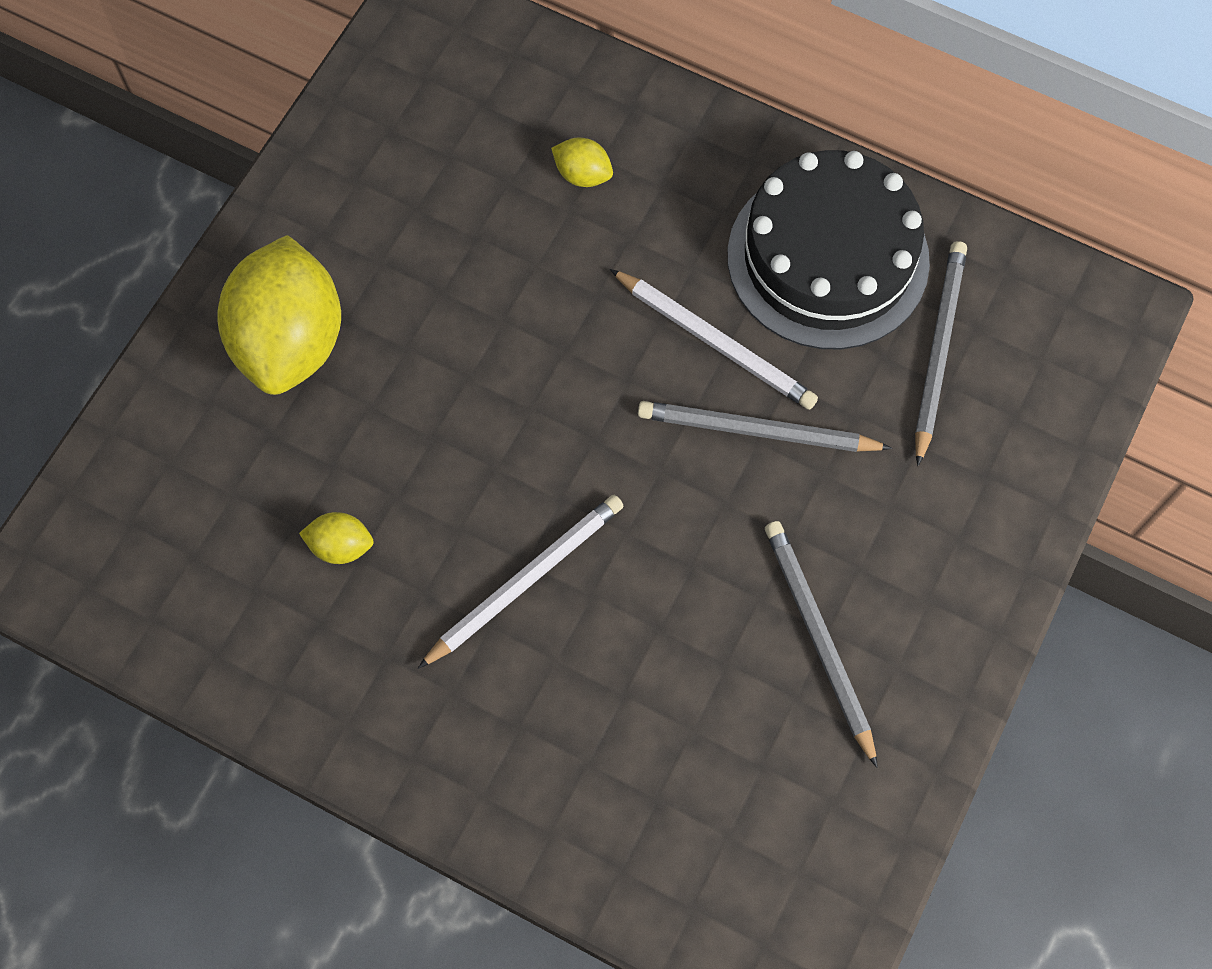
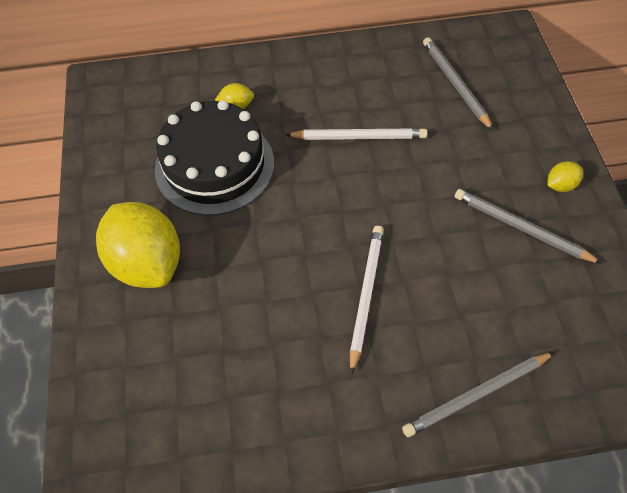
camera: 35 degrees left, 10 degrees down
(341, 546) = (257, 343): yellow lemon -> yellow lemon (560, 185)
(757, 431) = (411, 161): grey pencil -> grey pencil (477, 395)
(828, 258) = (376, 77): black cake -> black cake (214, 165)

